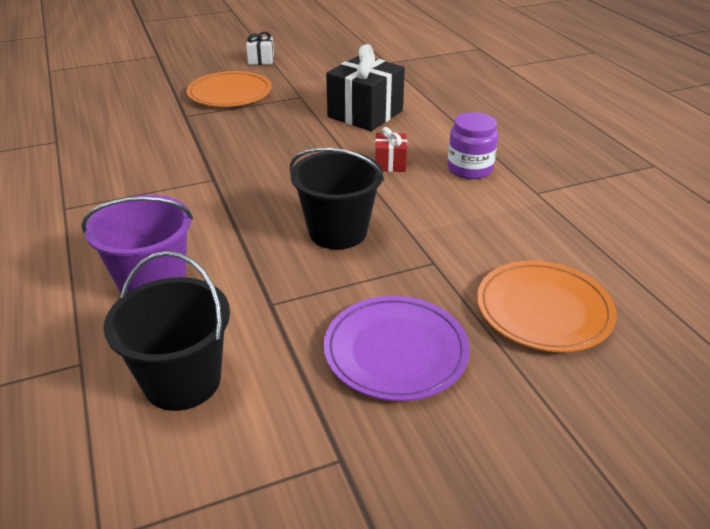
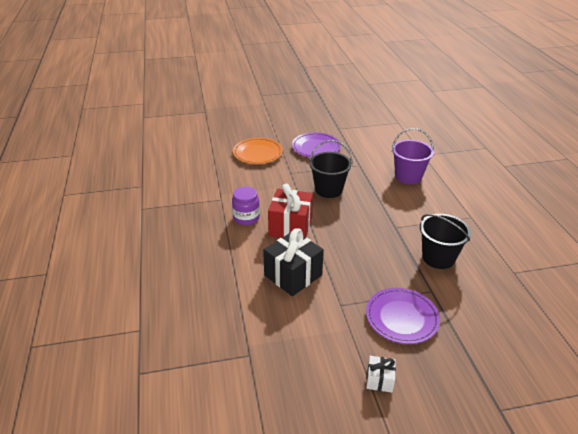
camera: 170 degrees left, 0 degrees up
(182, 381) = (387, 147): black bucket -> black bucket (438, 258)
(230, 93) = (401, 317): orange plate -> purple plate
(390, 164) = (290, 226): red gift -> red gift, size x2.02

